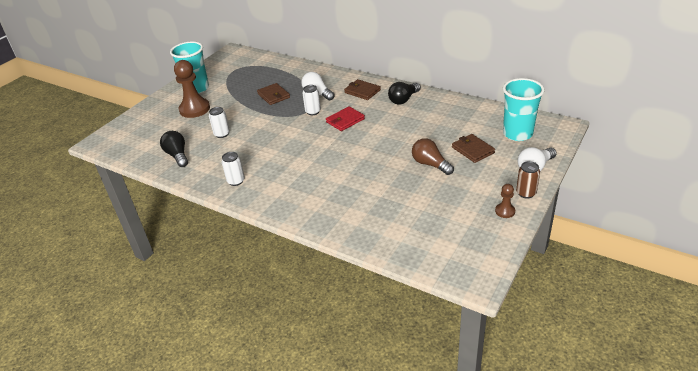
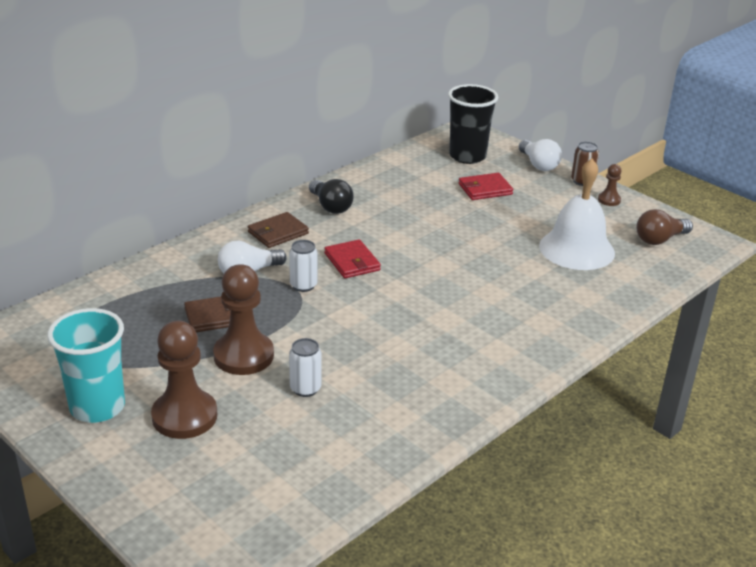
camera: 80 degrees left, 5 degrees down
(177, 155) = (344, 449): black light bulb -> none
(236, 181) = (460, 386): white can -> none
(244, 111) = (243, 356): none -> brown pawn
(414, 204) = (576, 249): none -> white bell
(430, 164) = (500, 222): brown light bulb -> brown light bulb (660, 239)
(473, 150) = (485, 189): brown wallet -> red wallet
(517, 134) = (467, 156): turquoise cup -> black cup

